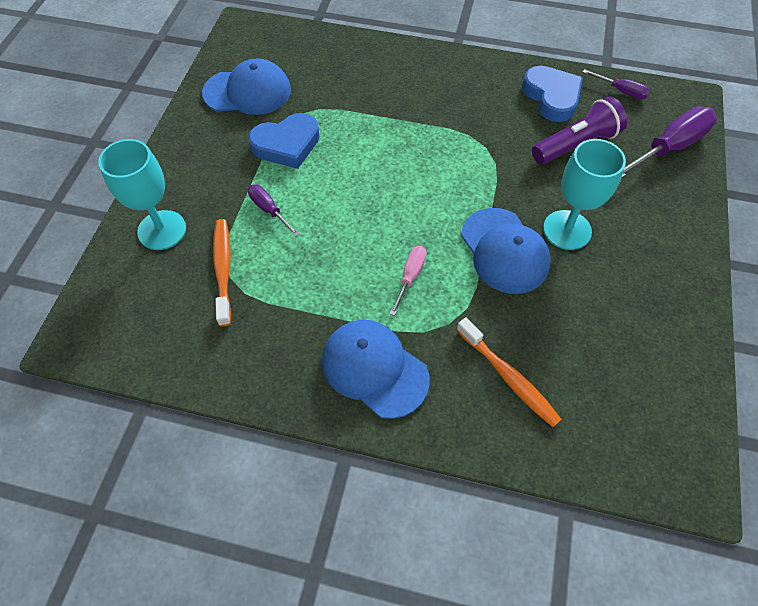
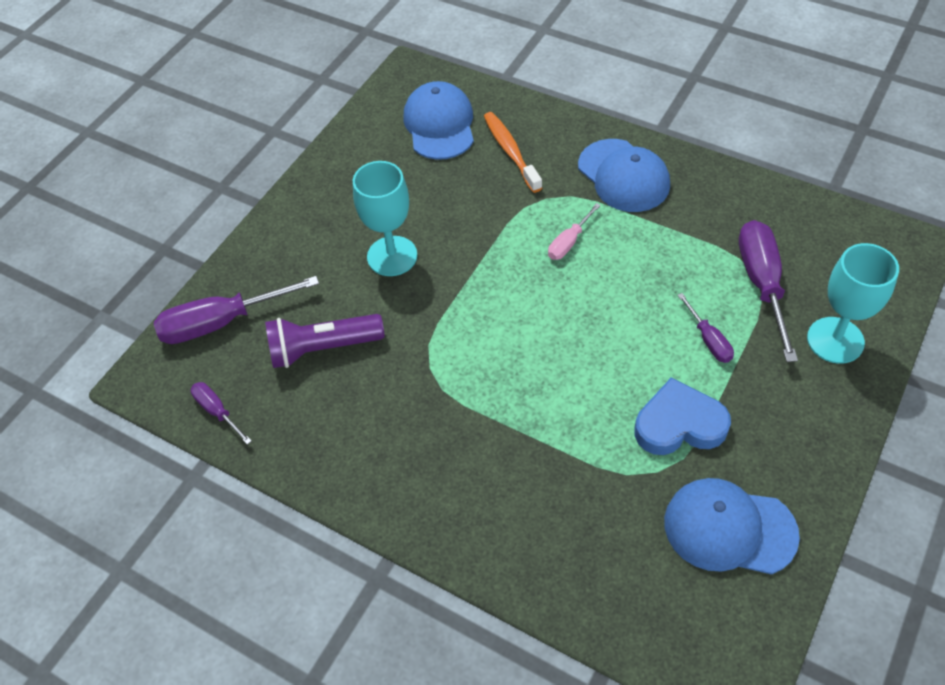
camera: 160 degrees left, 5 degrees down
(223, 269) = (762, 284): orange toothbrush -> purple screwdriver
(504, 251) = (465, 248): blue cap -> blue cap (439, 124)
(552, 97) = (310, 422): blue heart -> none

